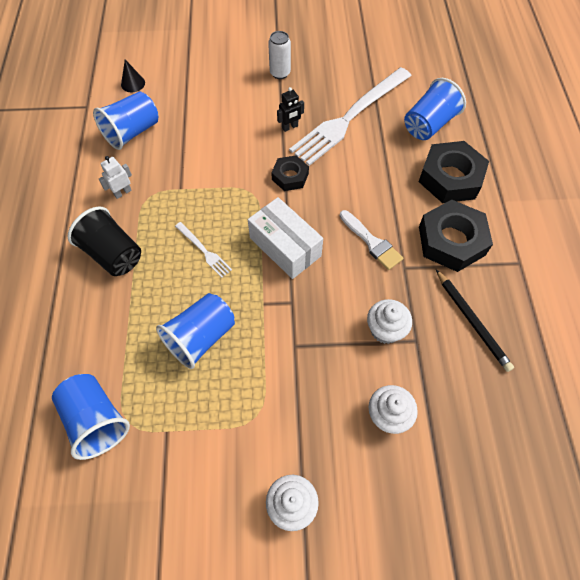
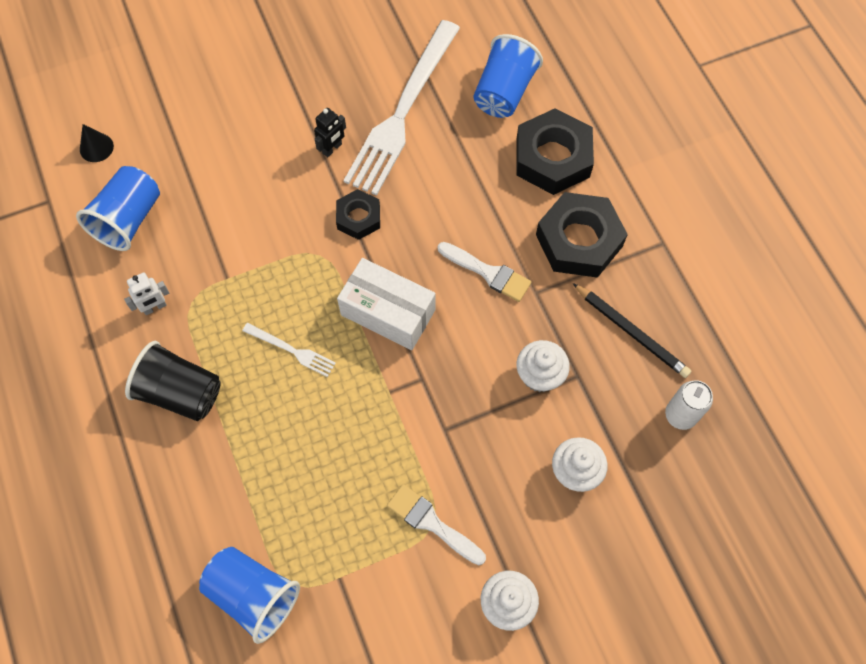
camera: 20 degrees left, 5 degrees up
(122, 192) = (155, 307): white robot -> white robot turned 150 degrees counterclockwise
(201, 337) = (333, 458): blue cup -> none
(256, 415) = (432, 523): none -> white brush
(280, 73) = (289, 73): white can -> white can (680, 415)

